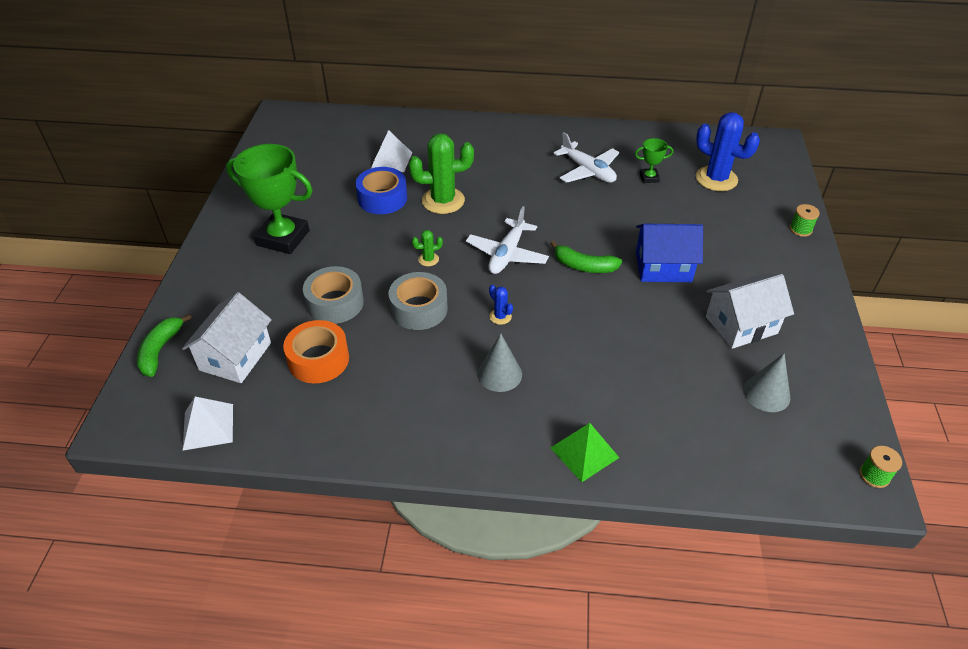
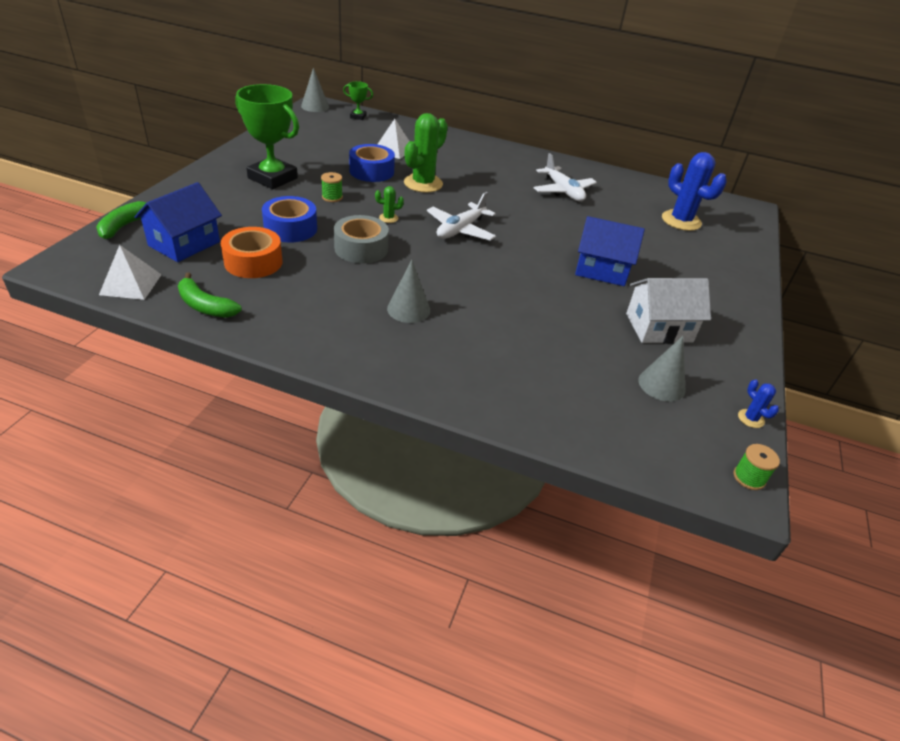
camera: 10 degrees right, 5 degrees down
(235, 356) = (184, 244): white house -> blue house
(278, 118) = (315, 106): none -> grey cone
(335, 303) = (290, 228): grey tape -> blue tape
(443, 201) = (423, 183): green cactus -> green cactus turned 60 degrees counterclockwise
(500, 316) = (431, 270): blue cactus -> blue cactus (750, 418)
(584, 266) = (527, 253): green banana -> green banana (205, 306)
(584, 452) = (458, 385): green pyramid -> none
(649, 178) = (617, 207): green trophy -> green trophy (358, 116)
(800, 229) = (748, 272): green spool -> green spool (332, 197)

